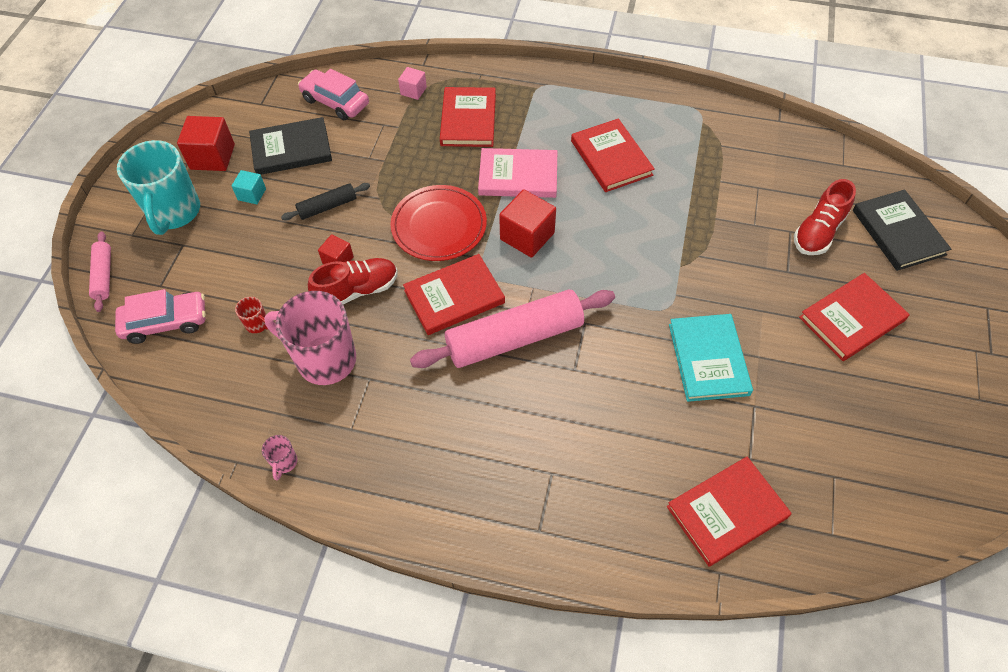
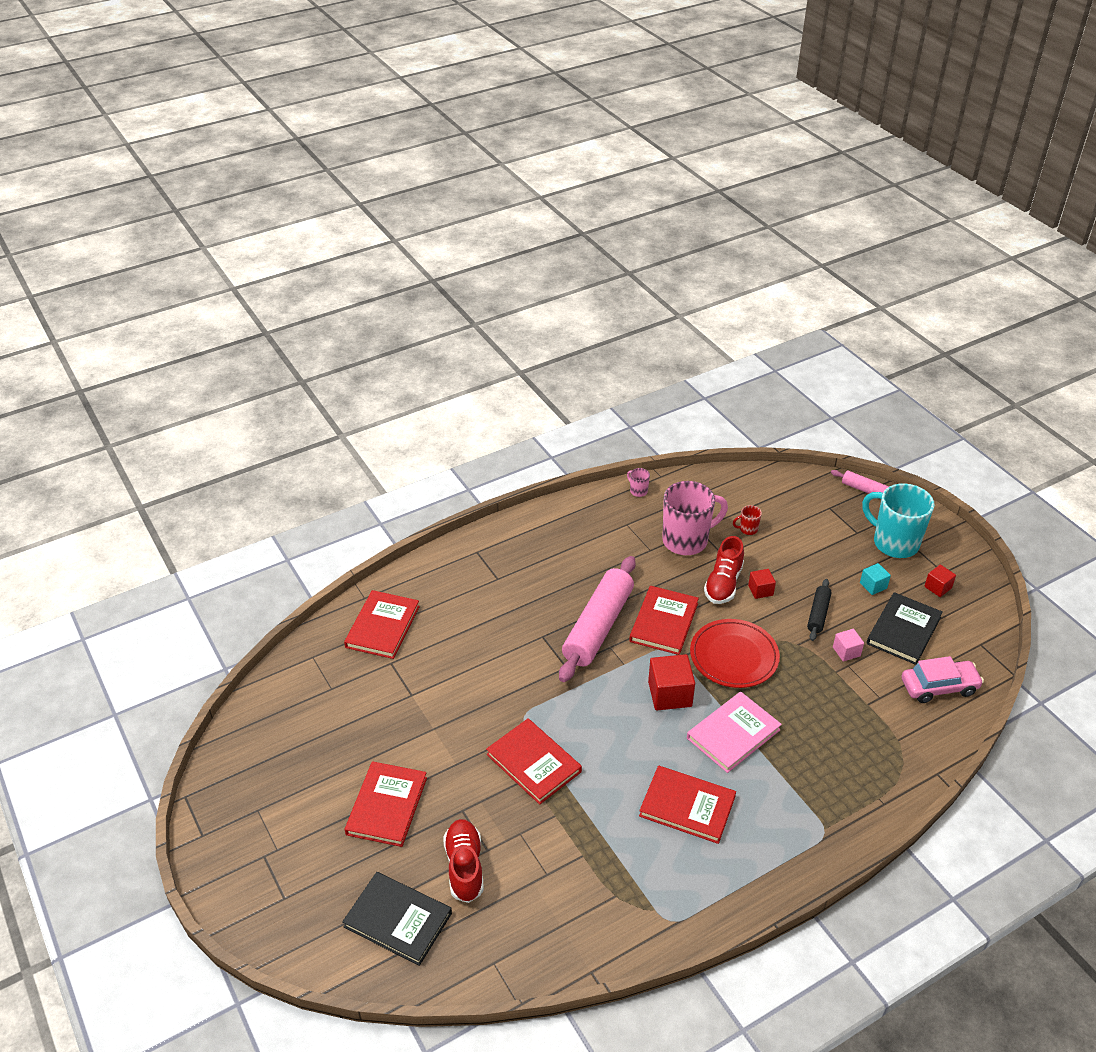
camera: 135 degrees right, 15 degrees down
(166, 322) = (794, 496): pink car -> none
(212, 157) = (937, 587): red cube -> red cube, size x0.57
(413, 91) = (905, 743): pink cube -> pink cube (846, 651)
(468, 120) = (831, 751): red book -> red book (533, 763)
(708, 359) = (465, 702): turquoise book -> none

